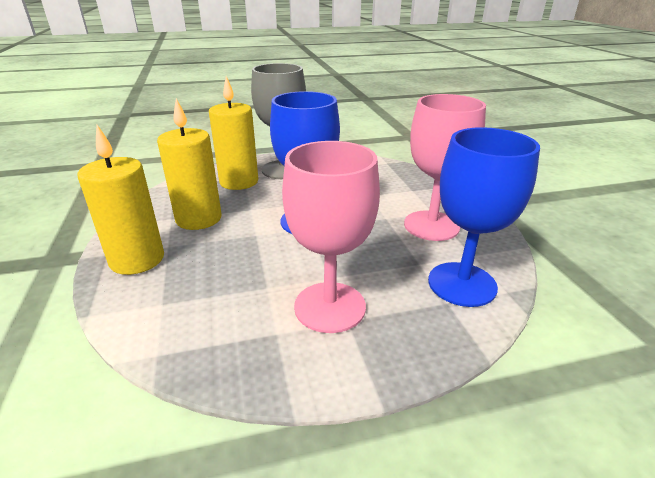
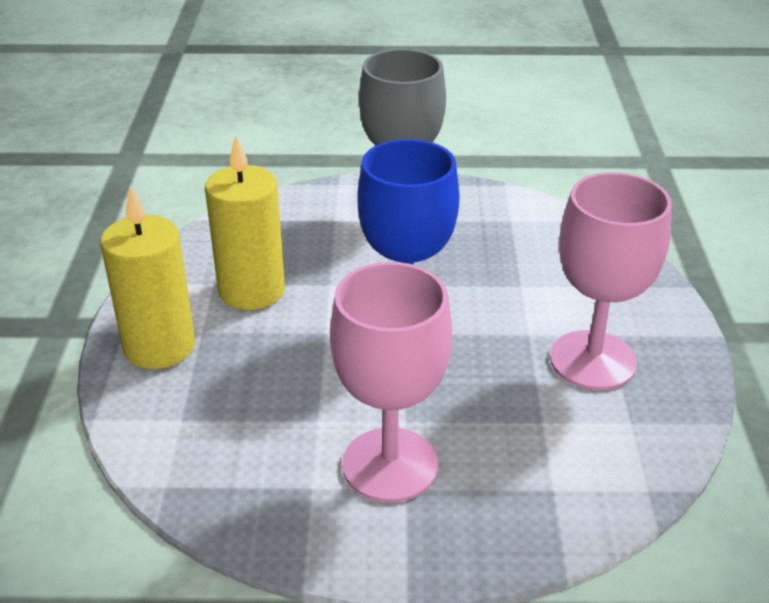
camera: 15 degrees right, 5 degrees up
(239, 182) = (325, 228): yellow candle -> none
(462, 284) = (588, 466): blue goblet -> none

